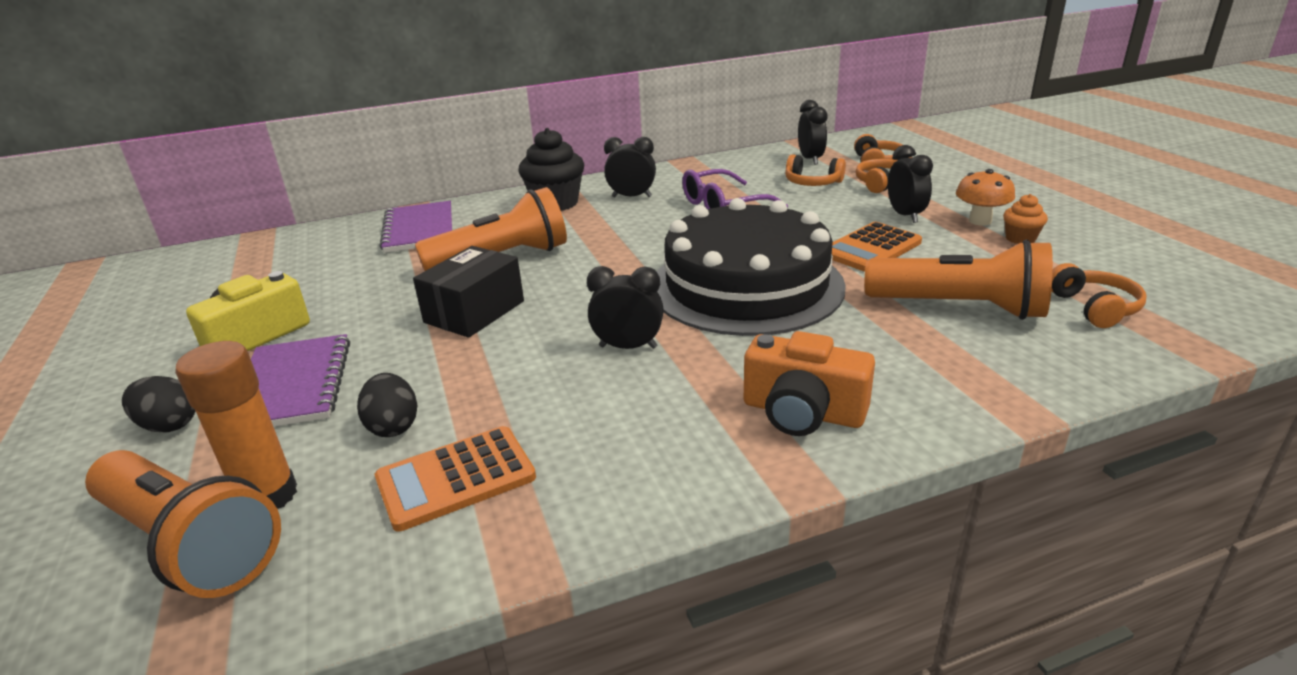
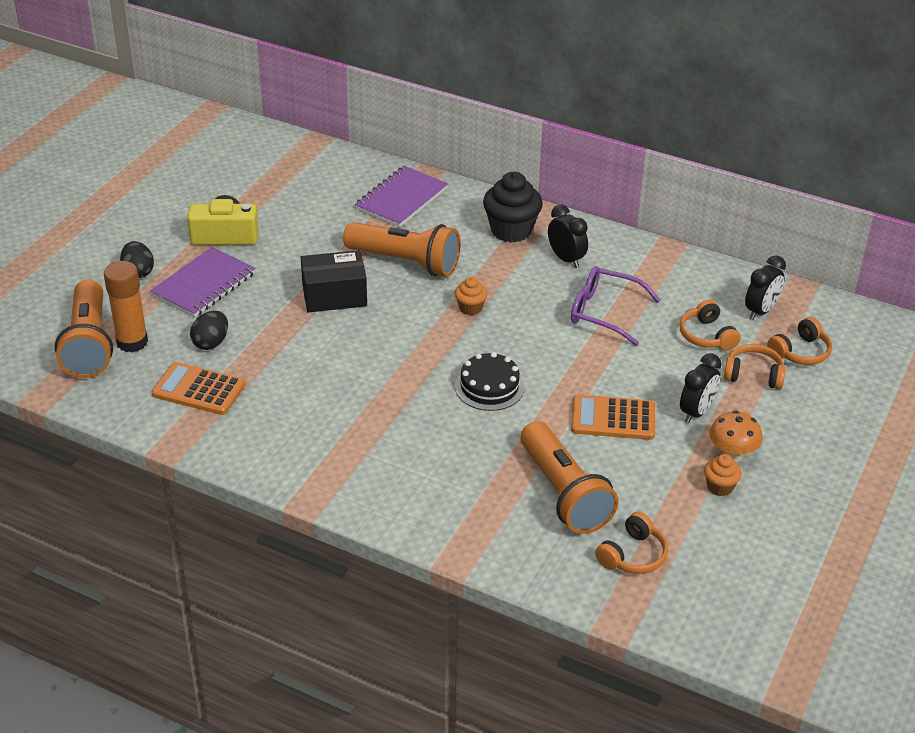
camera: 45 degrees right, 10 degrees up
(620, 254) = (470, 308): none -> orange cupcake
(628, 347) = (363, 378): black clock -> none
(746, 285) = (489, 386): black cake -> black cake, size x0.45
(802, 412) = (369, 476): orange camera -> none

